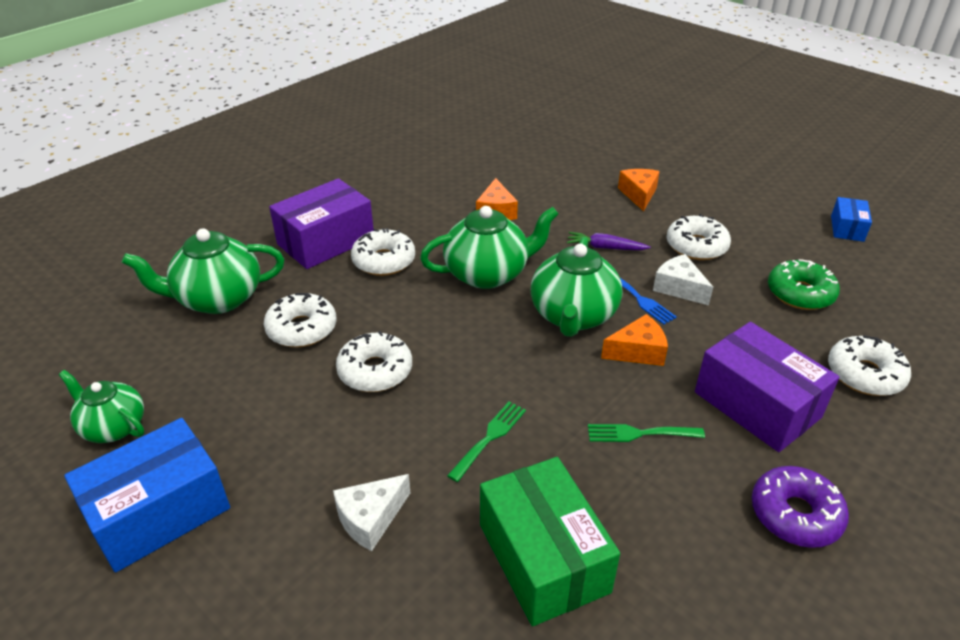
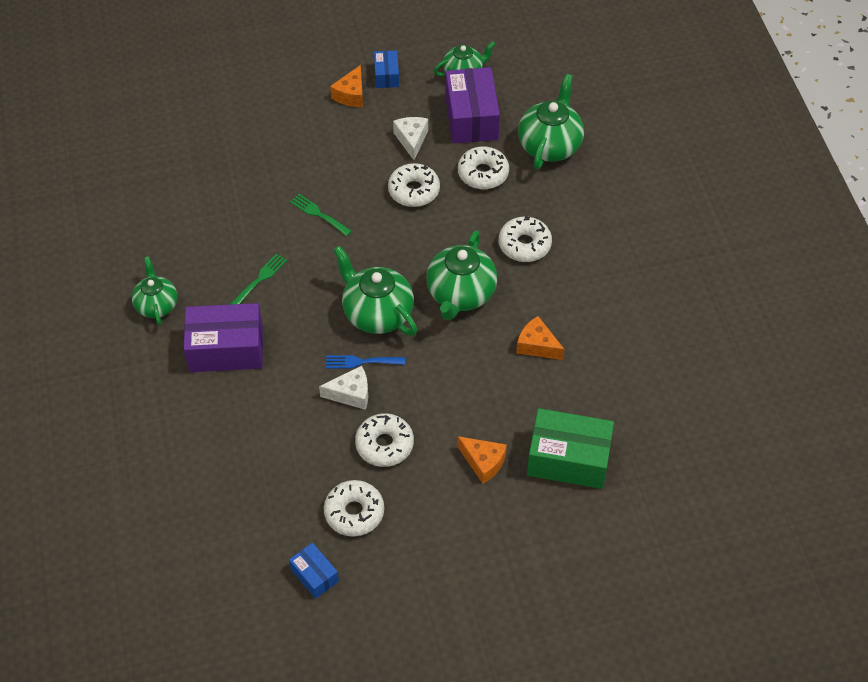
camera: 125 degrees right, 15 degrees up
(159, 512) = (386, 75): blue box -> blue box, size x0.52
(326, 241) = (577, 223): purple box -> purple box (471, 118)
(370, 518) = (312, 145): white cheese -> white cheese (411, 140)
(489, 437) = (318, 214): green fork -> green fork turned 150 degrees clockwise
(543, 557) = (233, 194): green box -> green box (568, 459)
(605, 247) = (432, 384): purple carrot -> none
(638, 351) = (316, 324): orange cheese -> orange cheese (351, 95)
(795, 514) = (157, 305): purple donut -> green teapot
(800, 293) = (281, 463): green donut -> none
(864, 374) = (192, 426): white donut -> white donut (354, 512)

